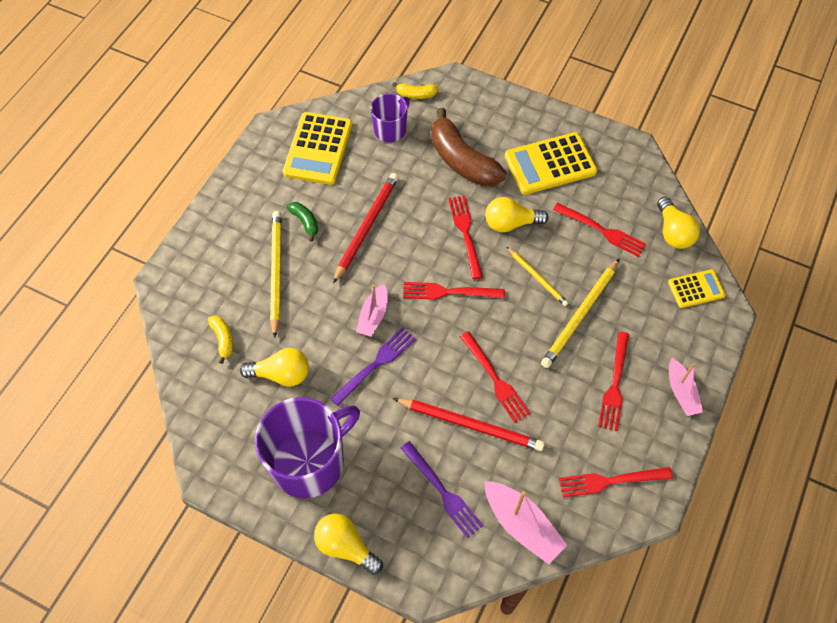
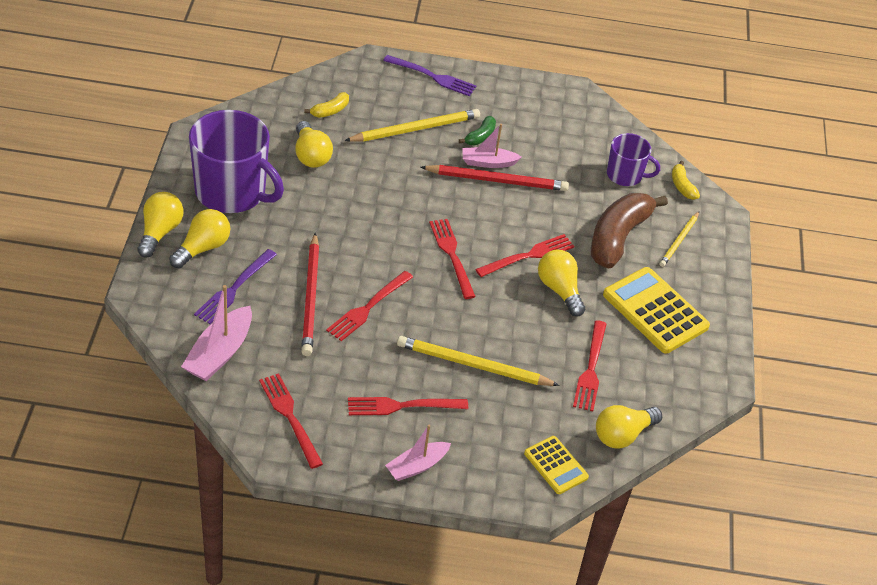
camera: 65 degrees right, 15 degrees down
(318, 149) = (570, 128): yellow calculator -> none
(373, 316) = (399, 205): pink boat -> pink boat (488, 162)
(376, 364) = (348, 217): purple fork -> purple fork (433, 77)
(380, 509) = (202, 248): none -> yellow light bulb
(537, 277) = (503, 322): yellow pencil -> yellow pencil (679, 241)

